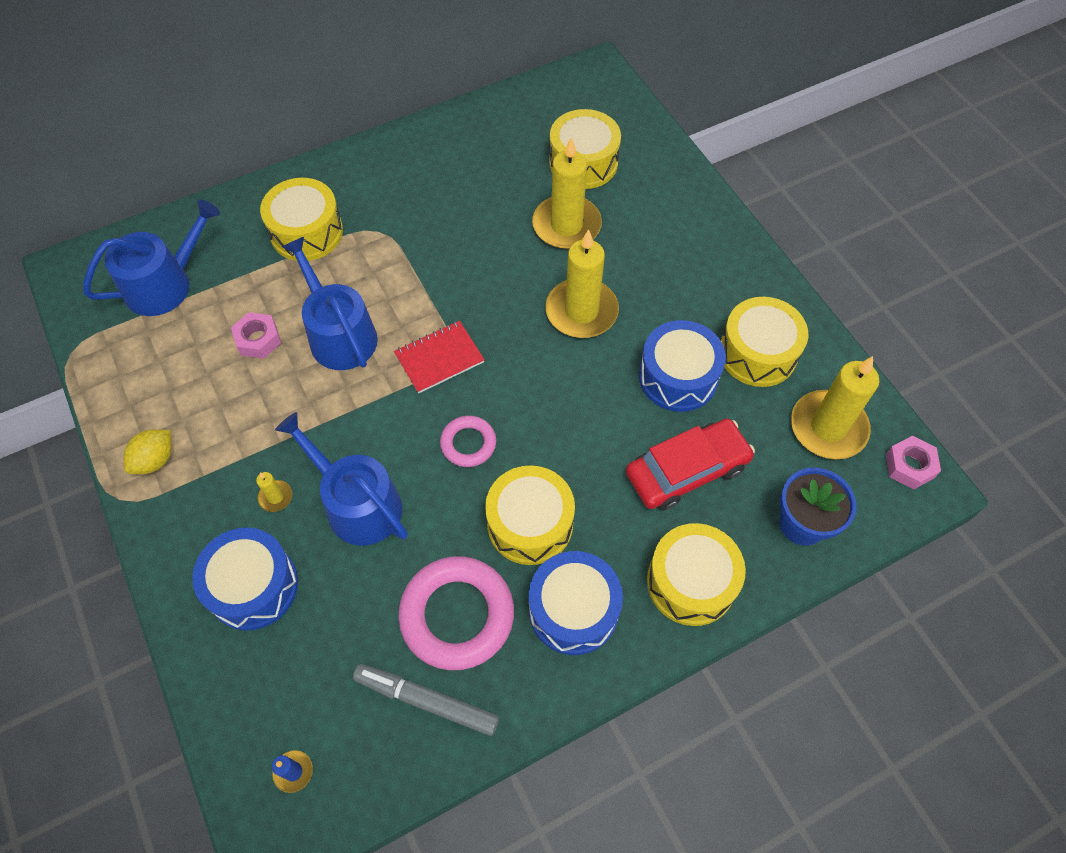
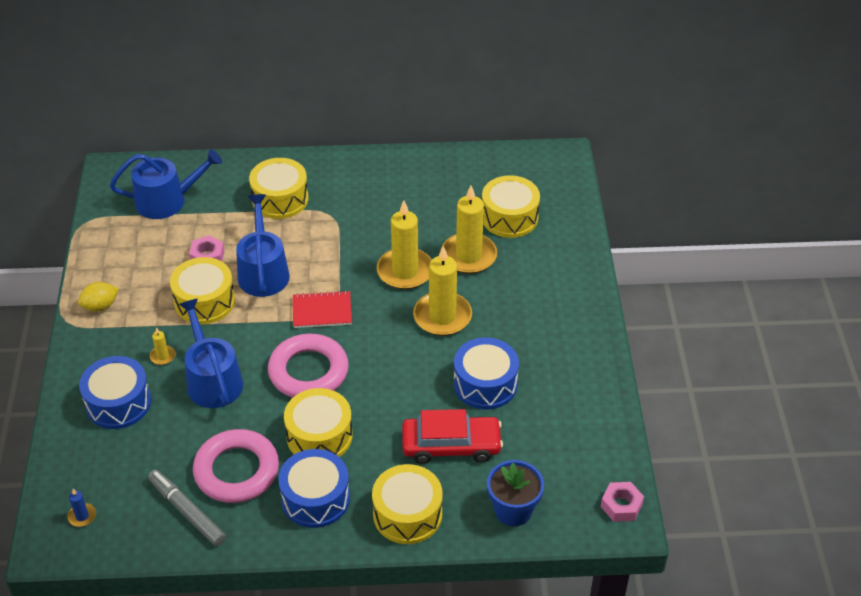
camera: 25 degrees right, 15 degrees down
(468, 444) = (308, 371): pink ring -> pink ring, size x1.86
(757, 353) = (556, 390): yellow drum -> yellow drum (204, 301)
(828, 427) = (576, 457): yellow candle -> yellow candle (405, 271)

